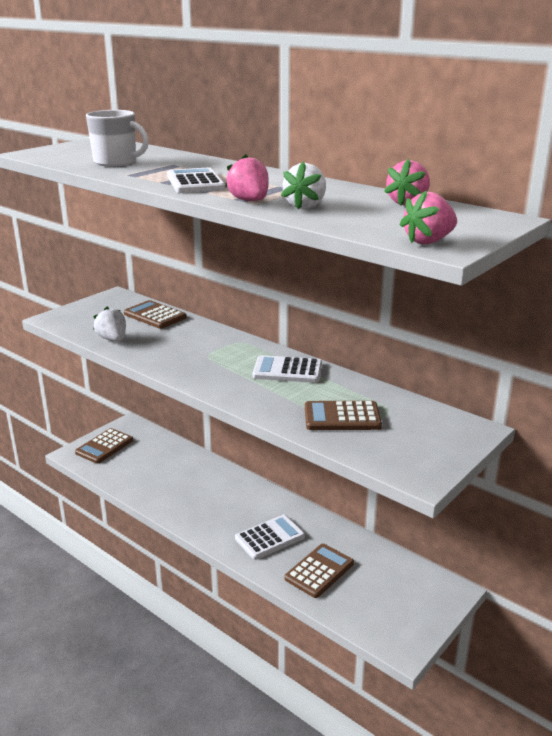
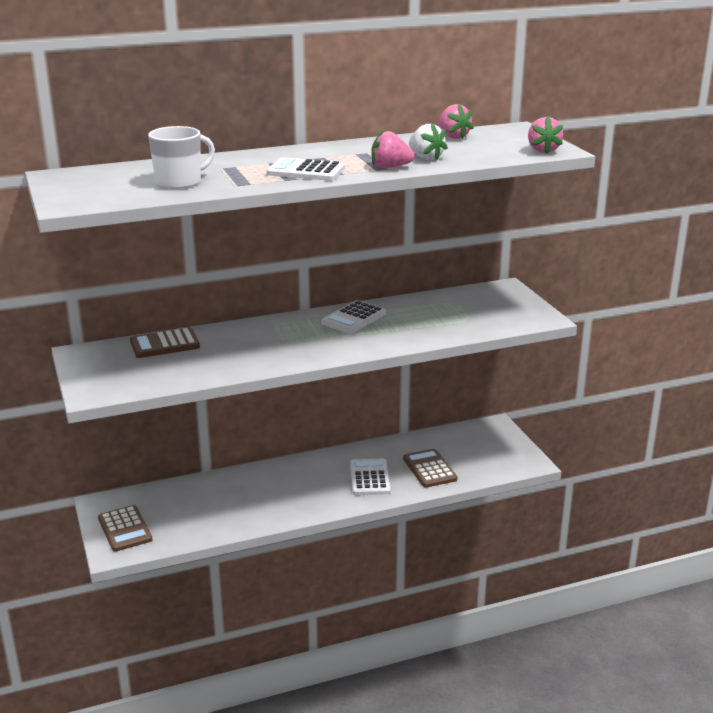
camera: 60 degrees left, 0 degrees up
(112, 339) = (192, 373): white strawberry -> none
(342, 417) = (447, 320): brown calculator -> none

